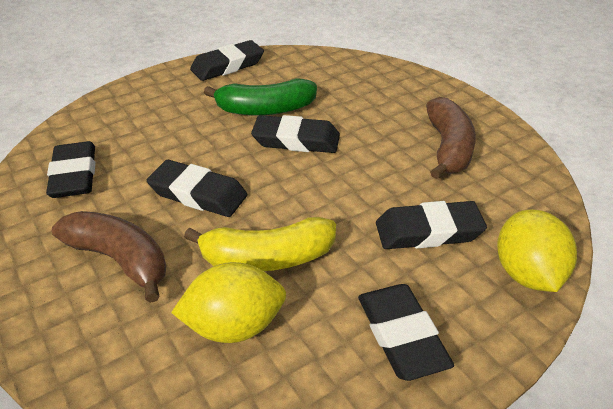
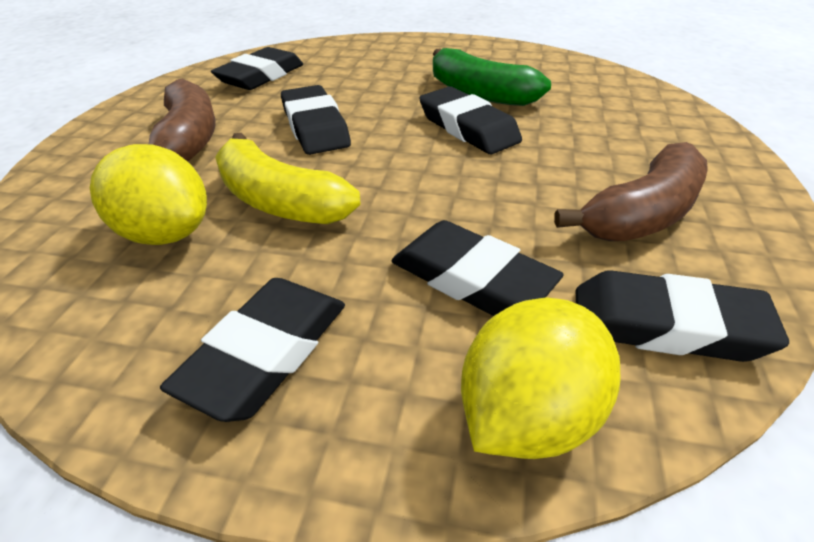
camera: 45 degrees right, 0 degrees up
(227, 66) = (501, 51): black eraser -> black eraser (666, 325)

